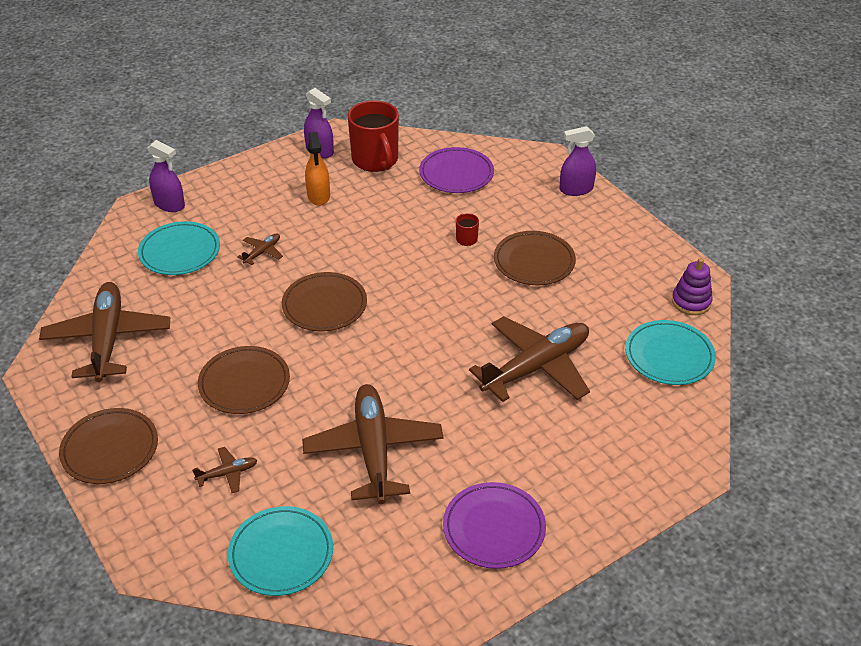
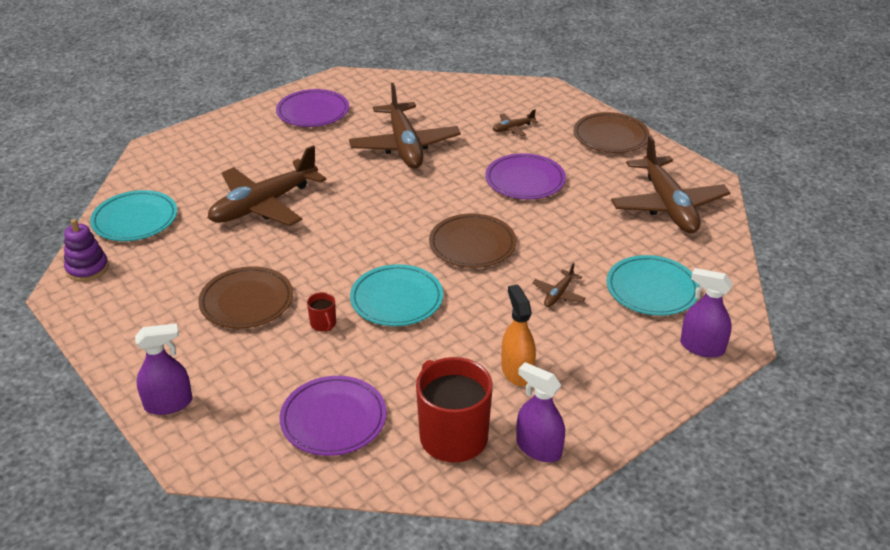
camera: 175 degrees right, 5 degrees down
(244, 383) = (525, 180): brown plate -> purple plate
(281, 554) = (459, 95): turquoise plate -> turquoise plate (396, 299)

